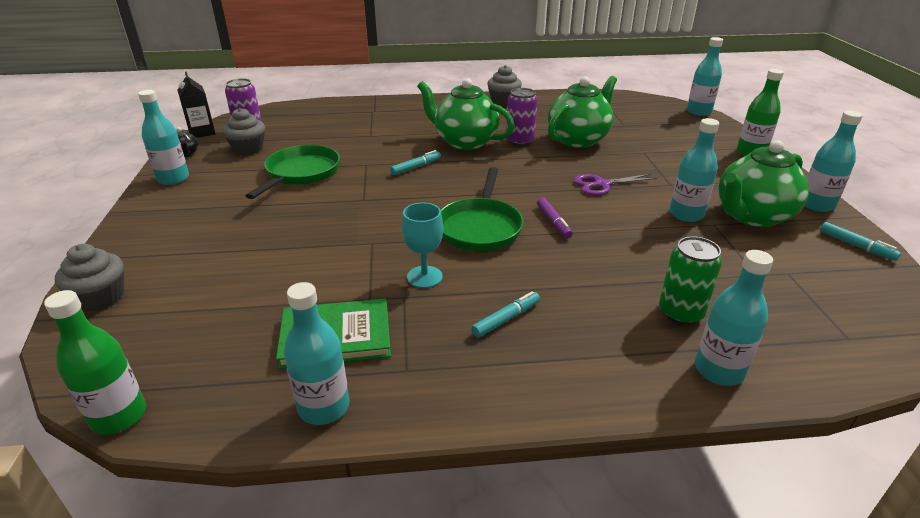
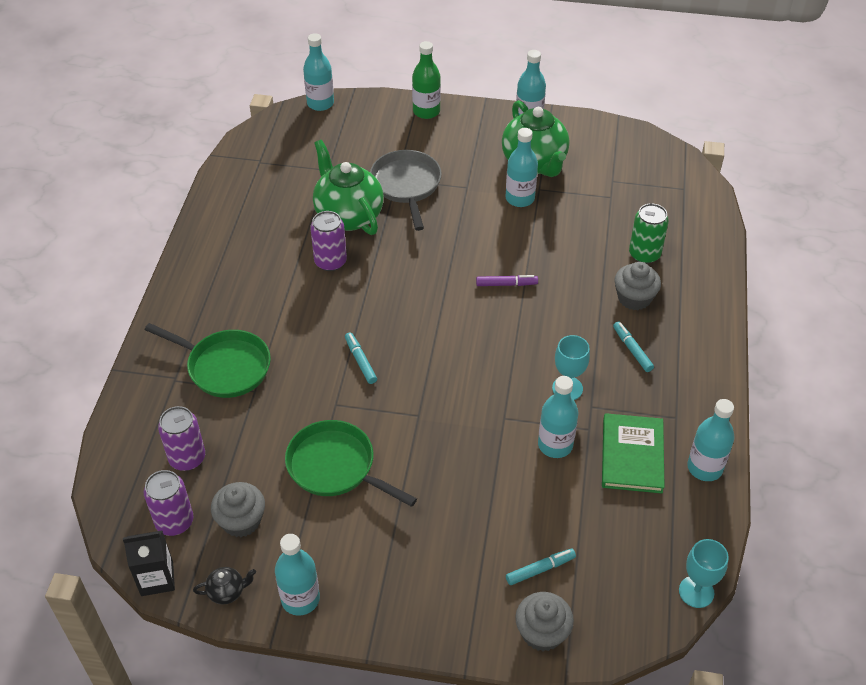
camera: 75 degrees left, 15 degrees up
(119, 416) = (696, 592): green bottle -> turquoise goblet
(303, 125) = (187, 458): none -> purple can
(464, 142) = (313, 308): green teapot -> none
(480, 227) = (500, 335): green pan -> green pan (224, 367)
(503, 101) = (208, 246): grey cupcake -> grey cupcake (634, 298)
(602, 185) = (451, 231): purple scissors -> none
(640, 157) = (406, 186): none -> grey pan
(718, 370) = (702, 260): turquoise bottle -> turquoise bottle (555, 445)
(856, 246) = (589, 130): turquoise marker -> turquoise marker (540, 569)

